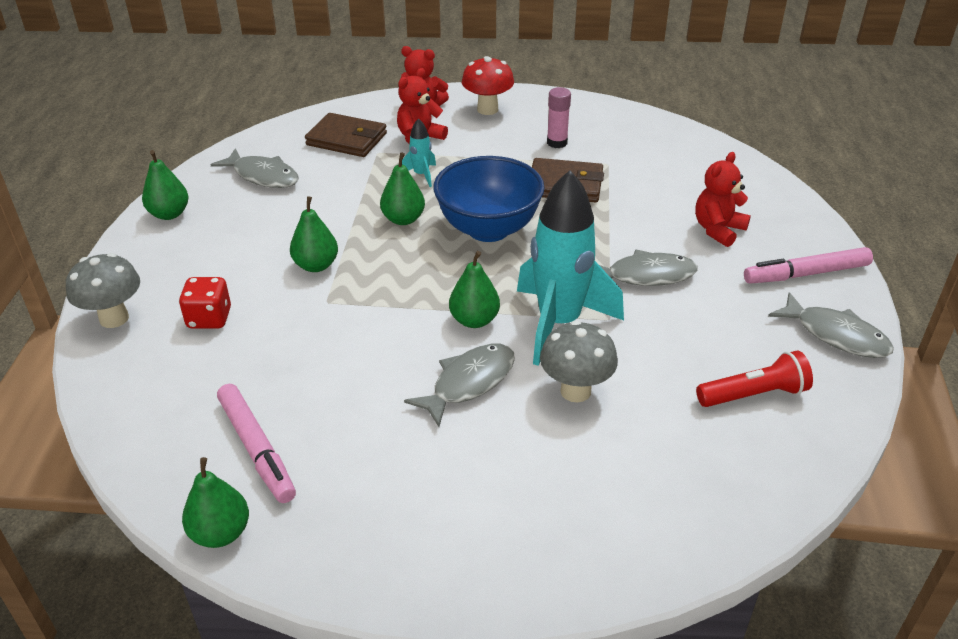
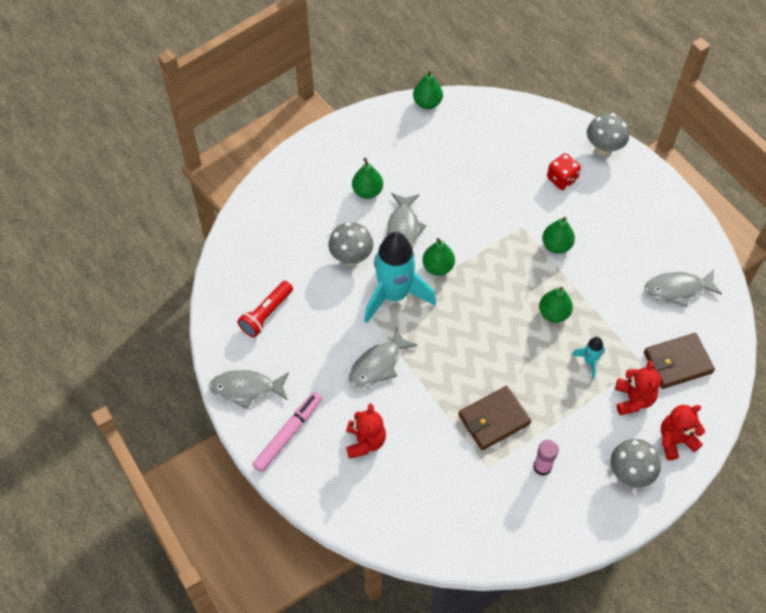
camera: 140 degrees right, 20 degrees up
(169, 214) = (681, 223): green pear -> green pear (367, 191)
(257, 449) = (456, 138): pink marker -> none
(487, 109) = (629, 474): red mushroom -> grey mushroom
(488, 229) = (498, 341): blue bowl -> none

